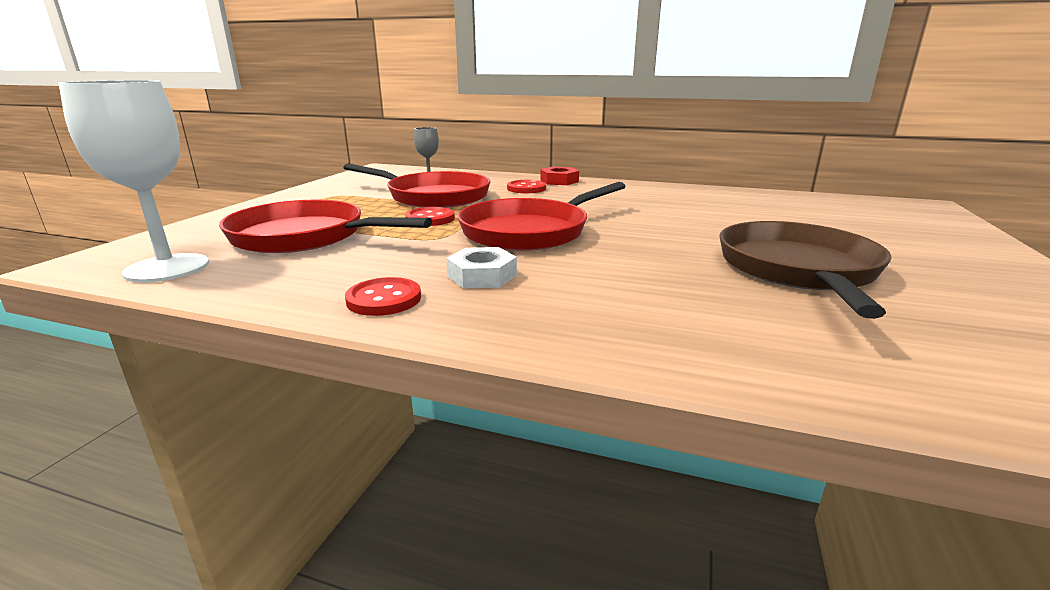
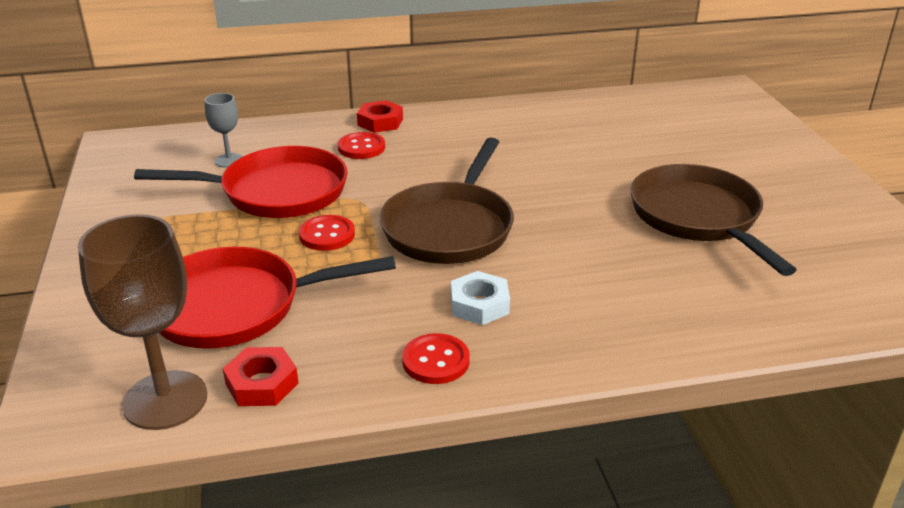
camera: 30 degrees left, 10 degrees up
(167, 268) = (165, 400): white goblet -> brown goblet
(238, 276) = (262, 383): none -> red nut
(530, 231) = (450, 227): red pan -> brown pan

